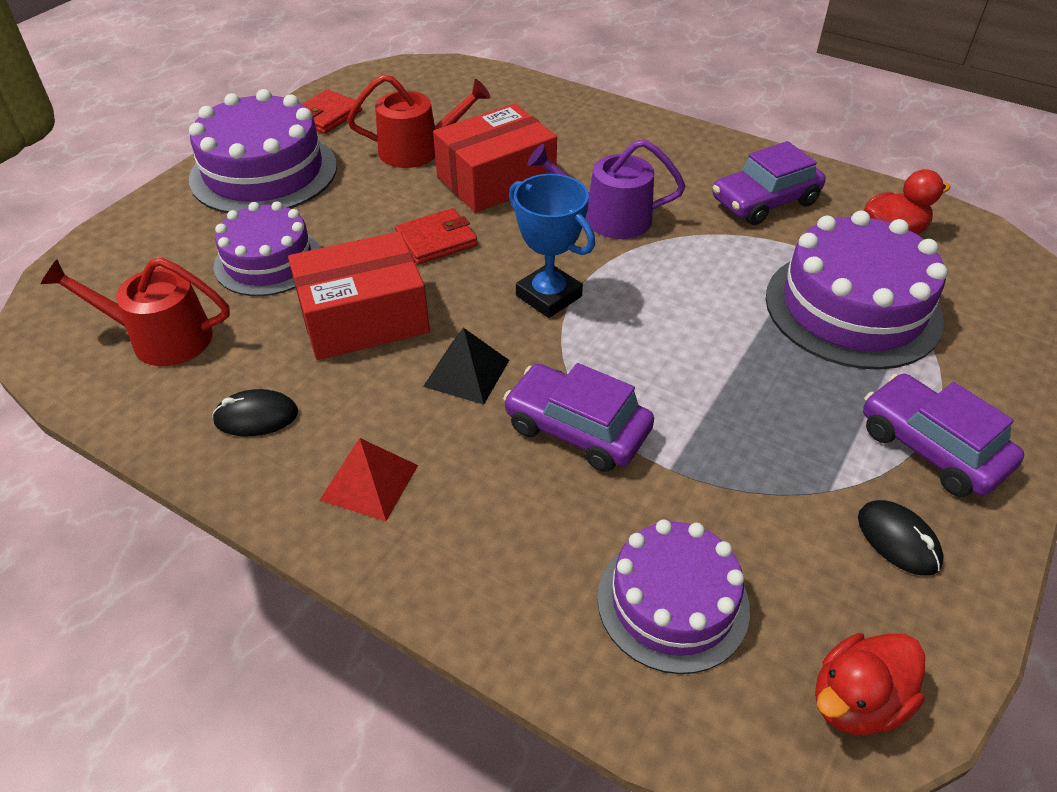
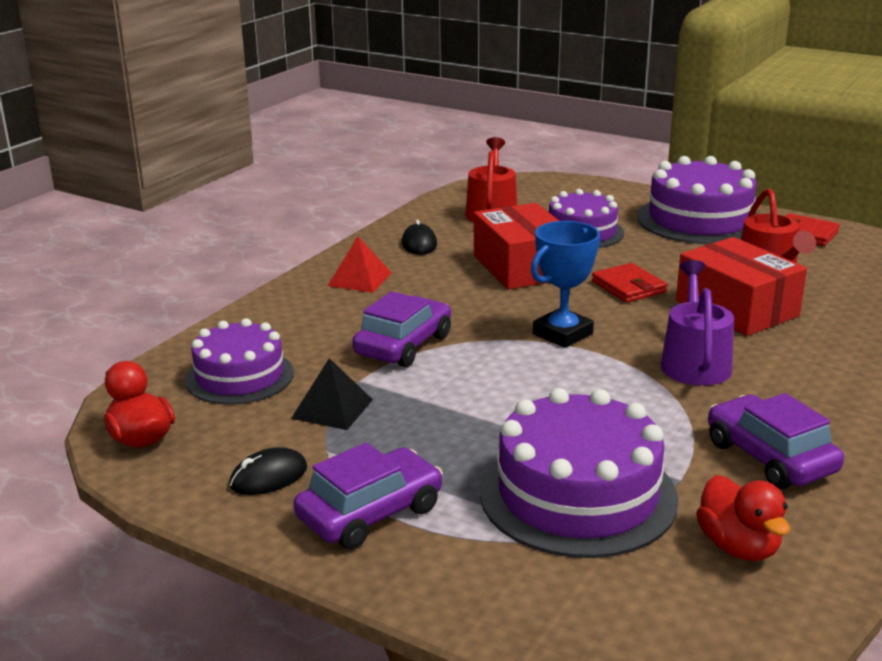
camera: 90 degrees right, 20 degrees down
(466, 373) = (463, 304): black pyramid -> black pyramid (332, 408)

